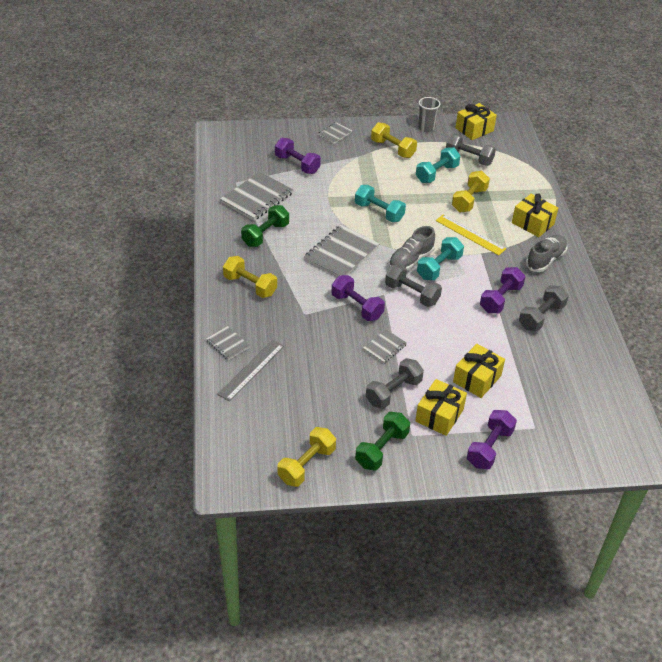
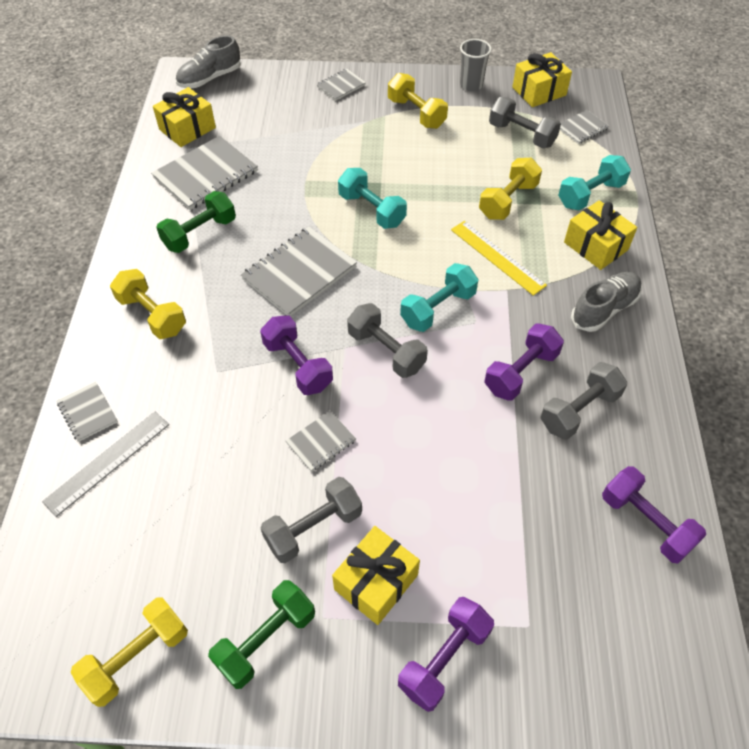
camera: 10 degrees right, 10 degrees up
(297, 164) = (276, 128): purple dumbbell -> purple dumbbell (645, 522)
(411, 260) = (398, 293): grey shoe -> grey shoe (210, 78)
(436, 174) = (470, 156): turquoise dumbbell -> turquoise dumbbell (590, 195)
(477, 379) = (452, 517): yellow gift -> yellow gift (187, 128)
(509, 151) = (582, 128): none -> grey notebook

